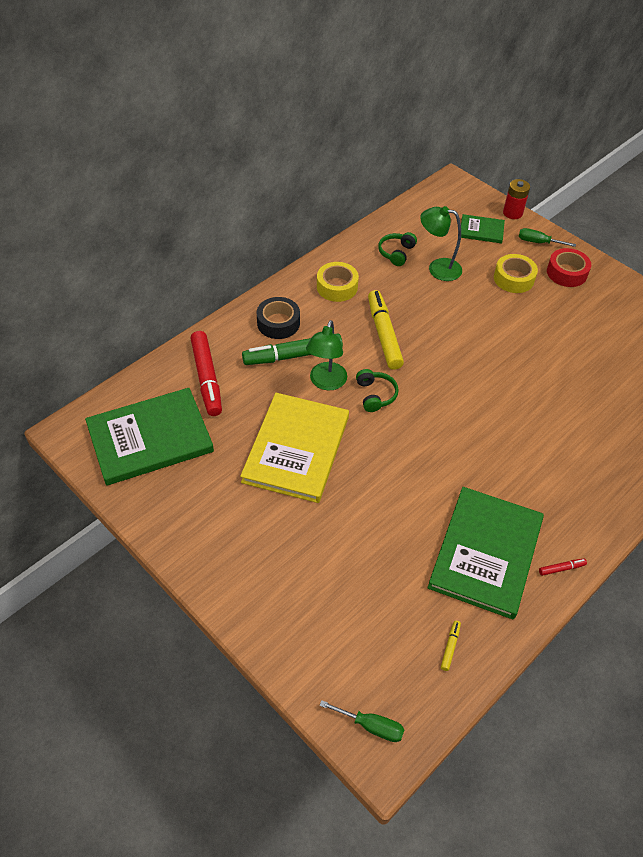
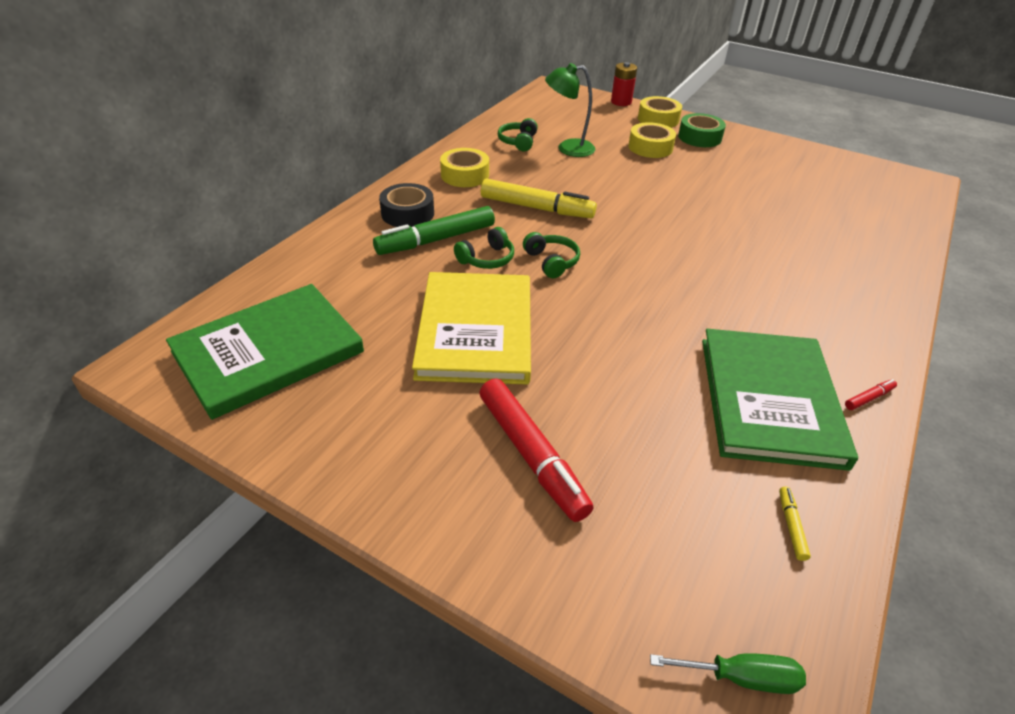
camera: 15 degrees left, 10 degrees down
(207, 378) = (332, 276): red marker -> red marker (531, 454)
(326, 382) = (487, 259): green lamp -> green headphones
(384, 335) = (536, 208): yellow marker -> yellow marker turned 135 degrees clockwise
(481, 230) = (597, 117): green book -> none
(538, 242) = (658, 119): green screwdriver -> yellow tape
(566, 273) = (699, 137): red tape -> green tape

